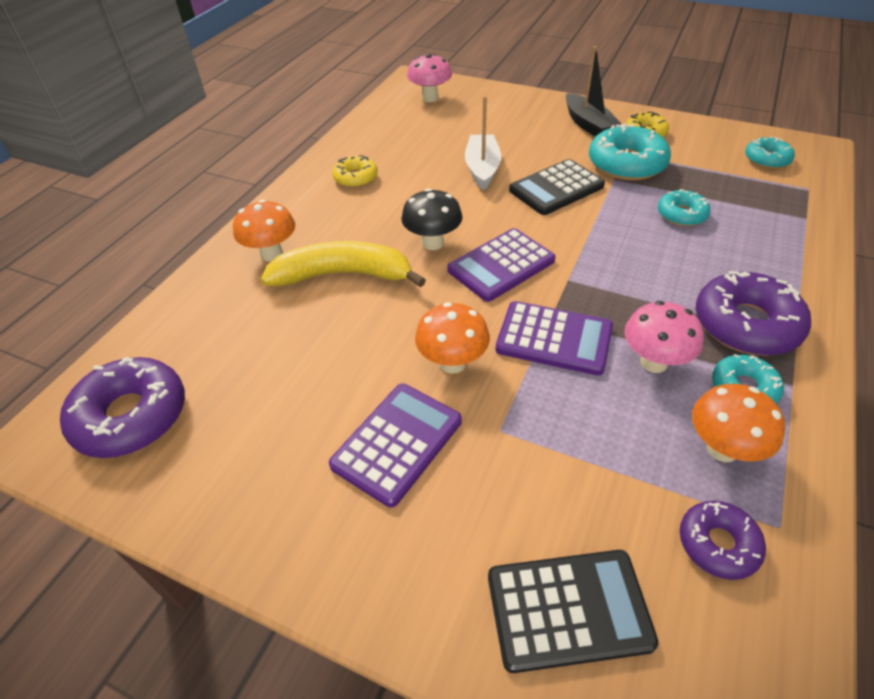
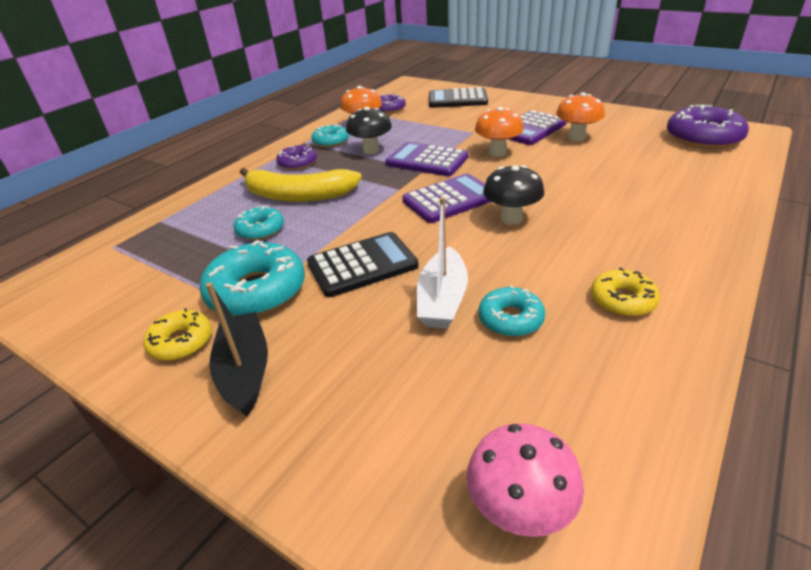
camera: 170 degrees left, 10 degrees down
(272, 254) = (677, 217): orange mushroom -> orange mushroom (576, 137)
(343, 275) = (593, 199): yellow banana -> yellow banana (298, 196)
(653, 362) = (371, 150): pink mushroom -> black mushroom
(746, 324) = (297, 163): purple donut -> purple donut, size x0.57
(767, 159) = (96, 283): turquoise donut -> turquoise donut (510, 319)

